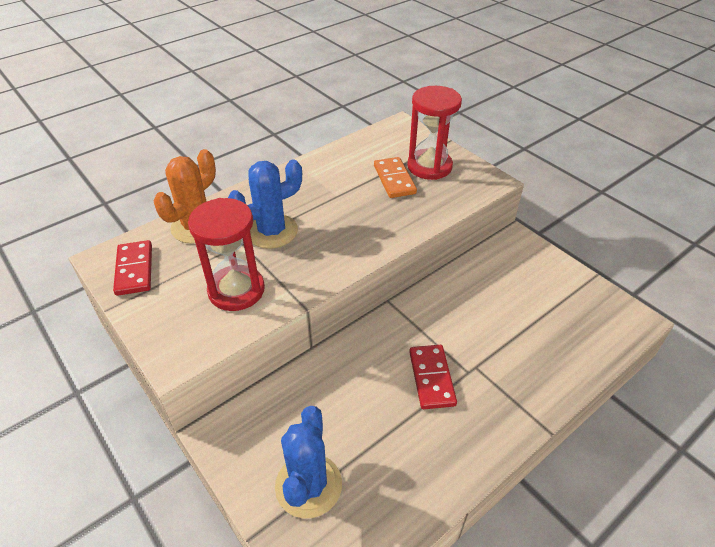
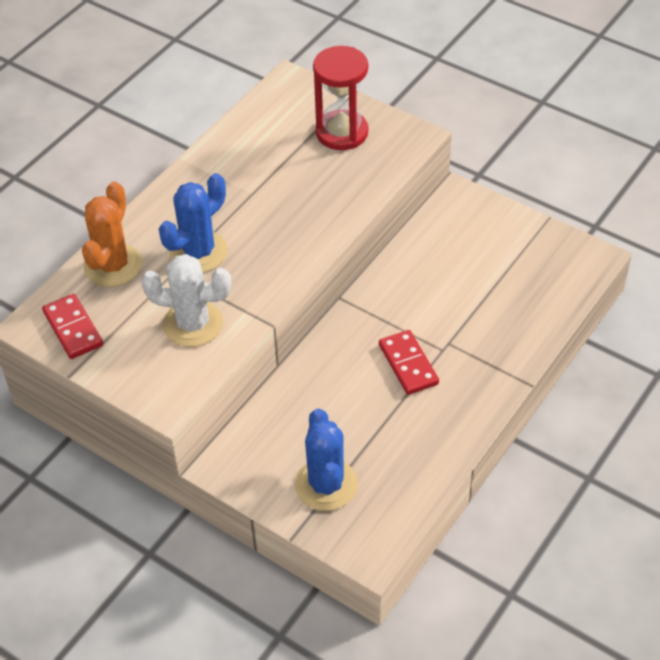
camera: 15 degrees left, 5 degrees up
(236, 290) = (193, 324): red hourglass -> white cactus
(394, 179) = (308, 158): orange domino -> none

